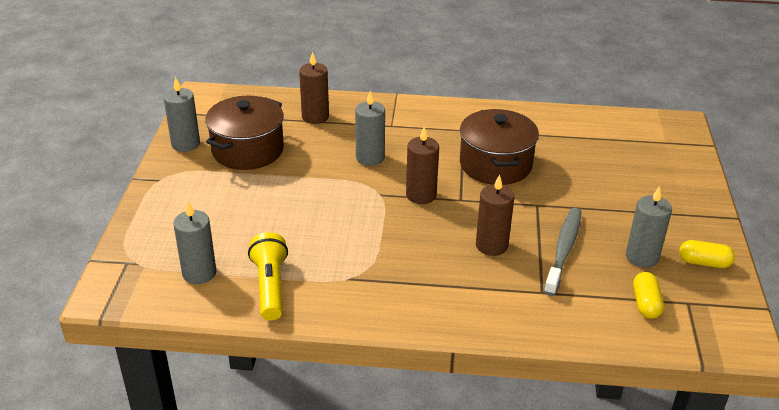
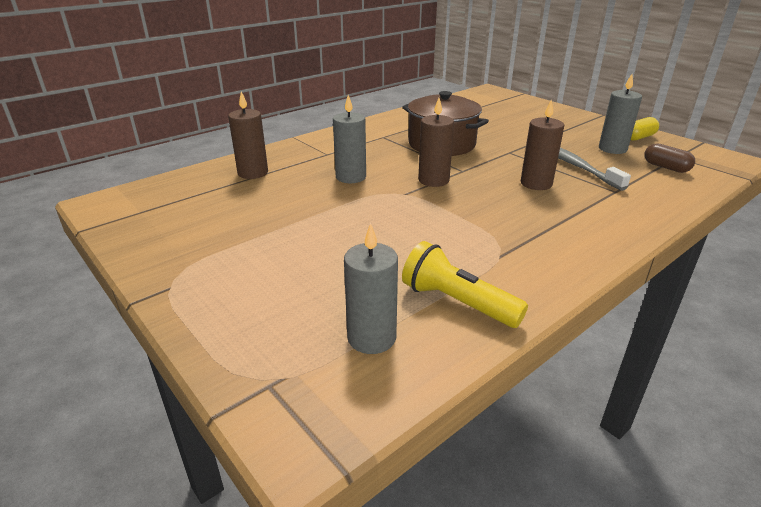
camera: 45 degrees left, 5 degrees down
(185, 144) = (149, 245): grey candle -> none
(248, 150) = (230, 219): brown pot -> none
(645, 303) = (666, 167): yellow capsule -> brown capsule

